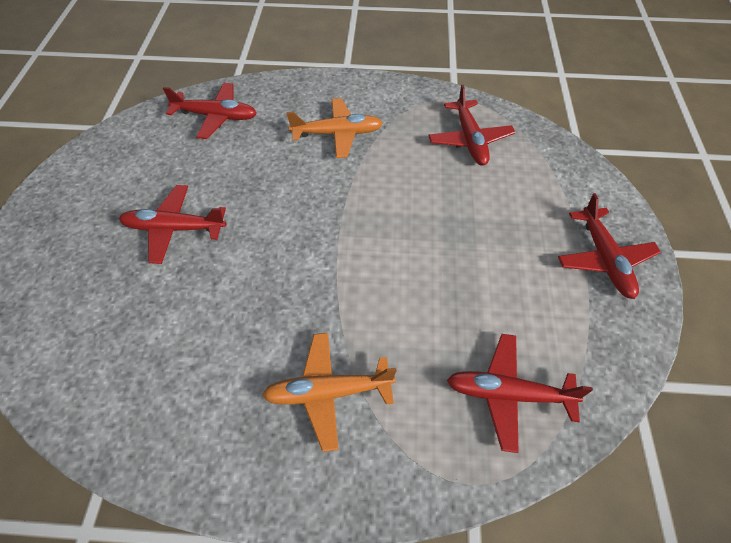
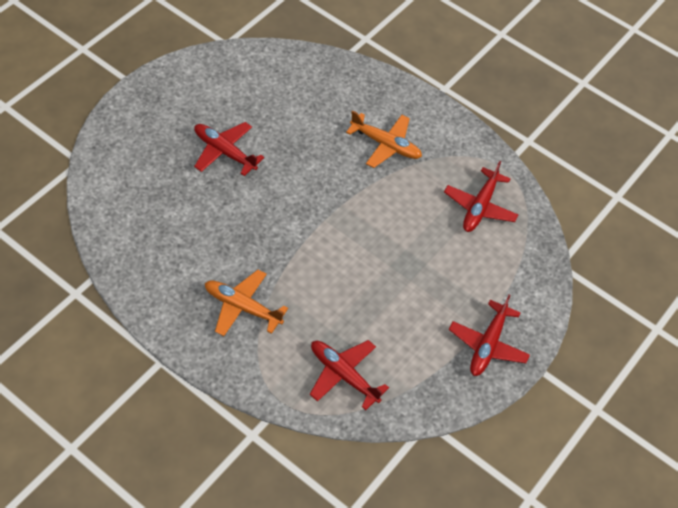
camera: 30 degrees right, 0 degrees up
(216, 116) = (310, 80): red plane -> none

